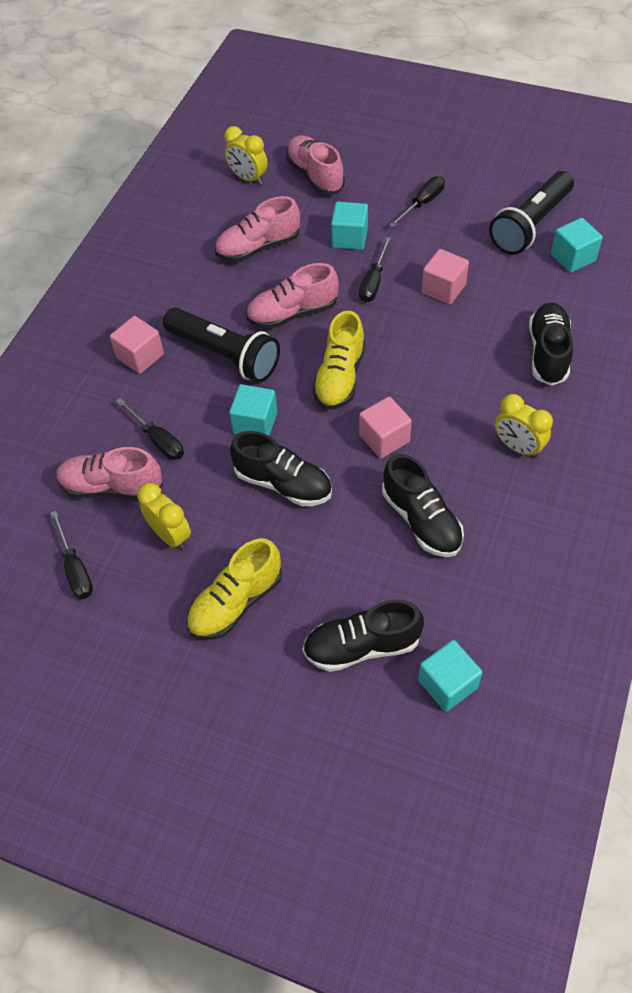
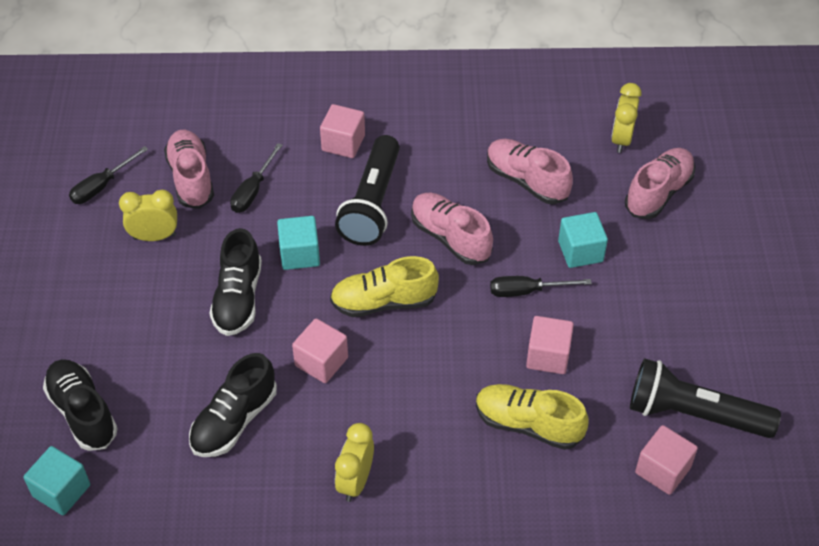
camera: 65 degrees right, 5 degrees down
(170, 535) = (154, 236): yellow clock -> yellow clock turned 120 degrees counterclockwise
(236, 602) = (101, 306): yellow shoe -> yellow shoe (528, 424)
(422, 203) = (670, 300): black screwdriver -> none
(548, 353) = (499, 479): black shoe -> none
(572, 257) = (662, 470): turquoise cube -> pink cube

